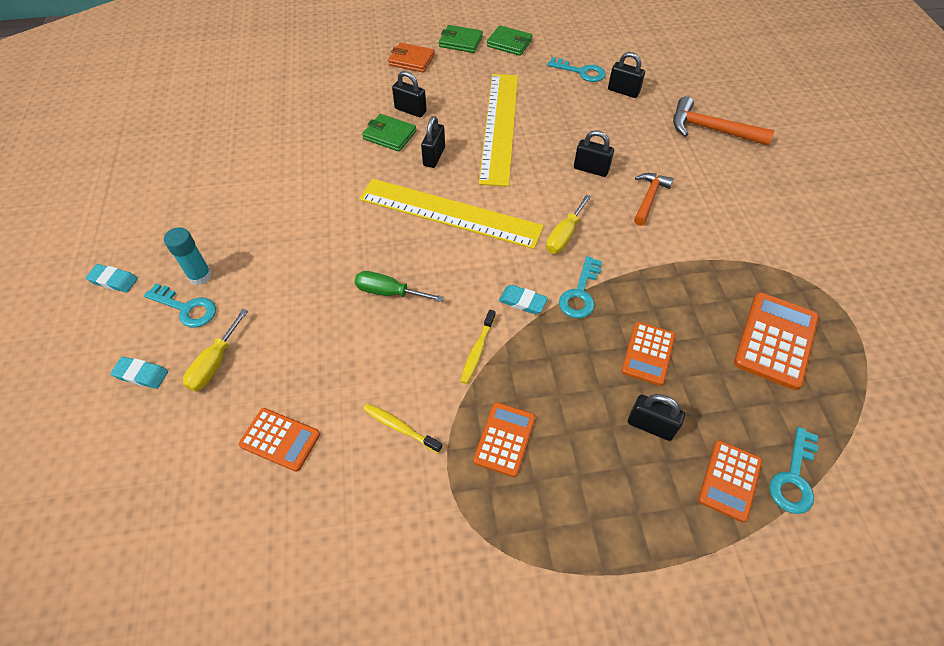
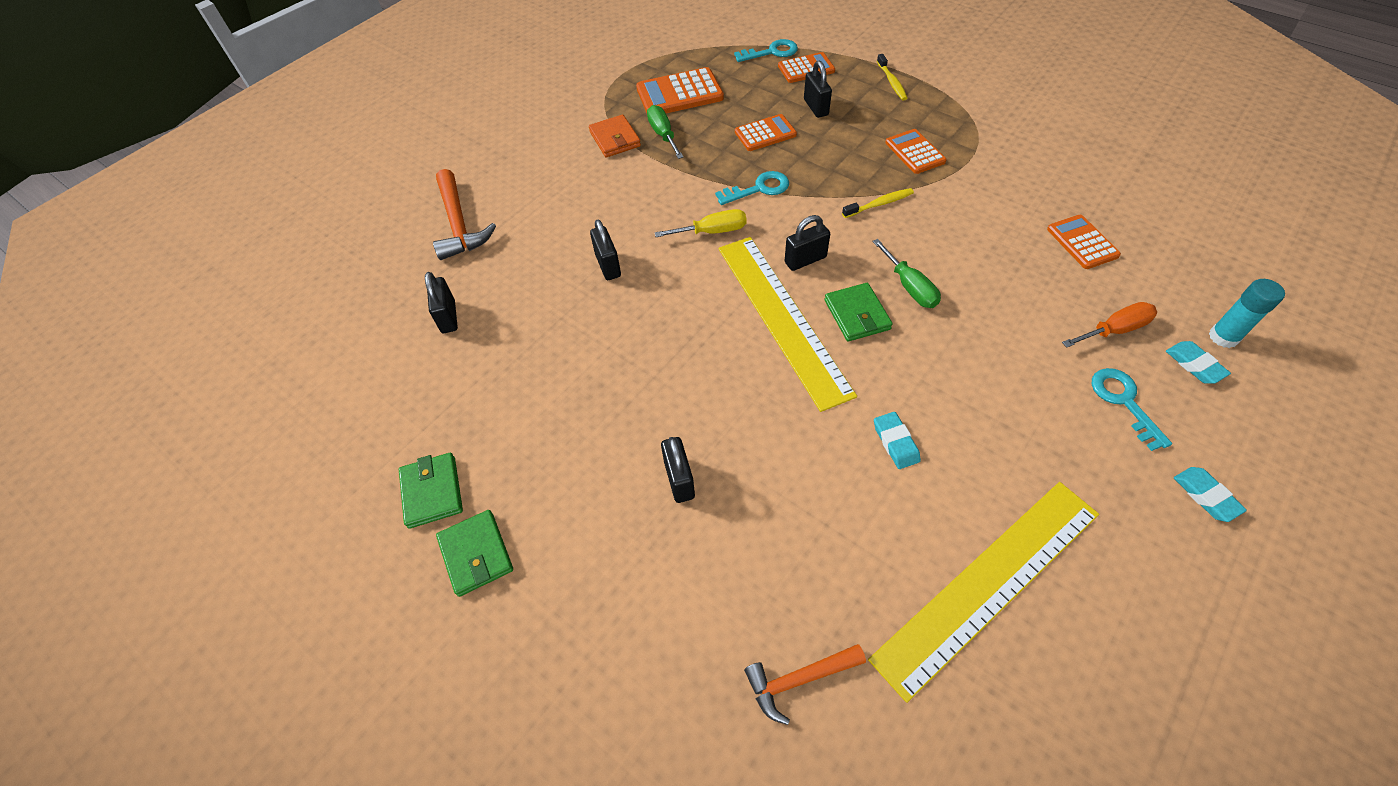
camera: 130 degrees left, 0 degrees up
(200, 276) = (1094, 430): turquoise glue stick -> turquoise glue stick (1223, 337)
(215, 363) = (1114, 330): yellow screwdriver -> orange screwdriver
(389, 135) = (742, 460): green wallet -> green wallet (857, 315)
(400, 427) = (982, 197): yellow toothbrush -> yellow toothbrush (892, 82)
(411, 60) = (577, 576): orange wallet -> orange wallet (615, 139)
(434, 157) = (727, 390): black padlock -> black padlock (805, 260)
(499, 127) = (618, 374): yellow ruler -> yellow ruler (988, 584)
(504, 439) = (914, 152): orange calculator -> orange calculator turned 90 degrees clockwise
(522, 301) = (808, 211): turquoise eraser -> turquoise eraser (895, 442)
(581, 72) = (439, 374): turquoise key -> none
(649, 198) = (605, 211): orange hammer -> orange hammer (799, 679)
(716, 286) = (663, 134): none -> green screwdriver

